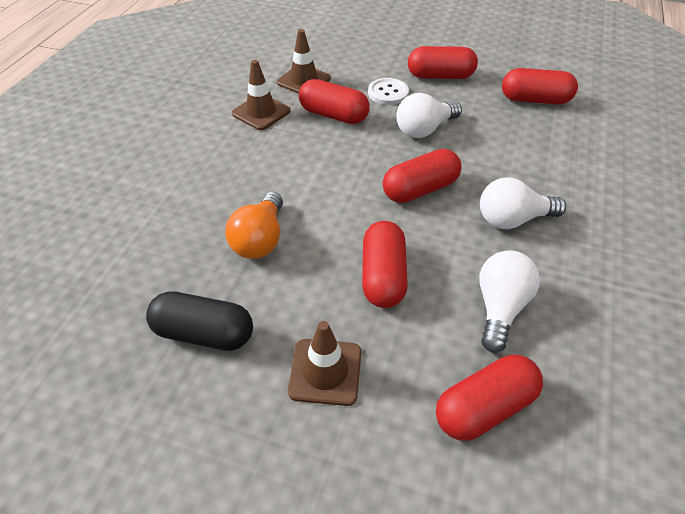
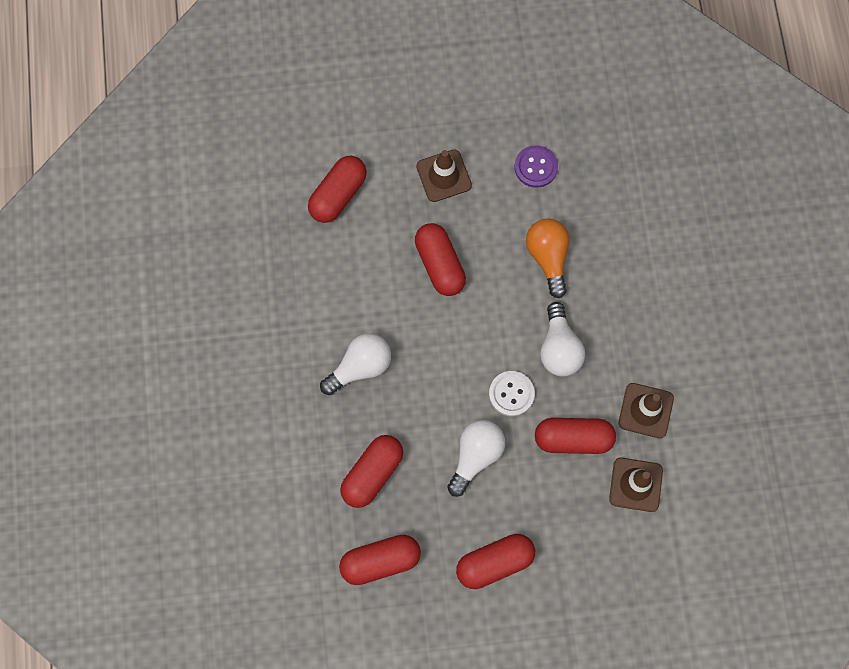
camera: 155 degrees right, 25 degrees up
(204, 333) = (536, 167): black capsule -> purple button
(388, 93) = (537, 503): white button -> white button (511, 394)
(420, 189) = (448, 369): red capsule -> red capsule (372, 474)
(500, 307) = (348, 273): white light bulb -> white light bulb (559, 348)

